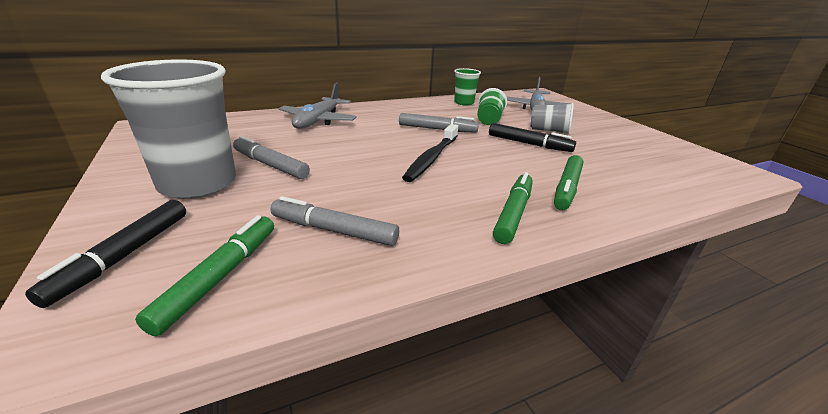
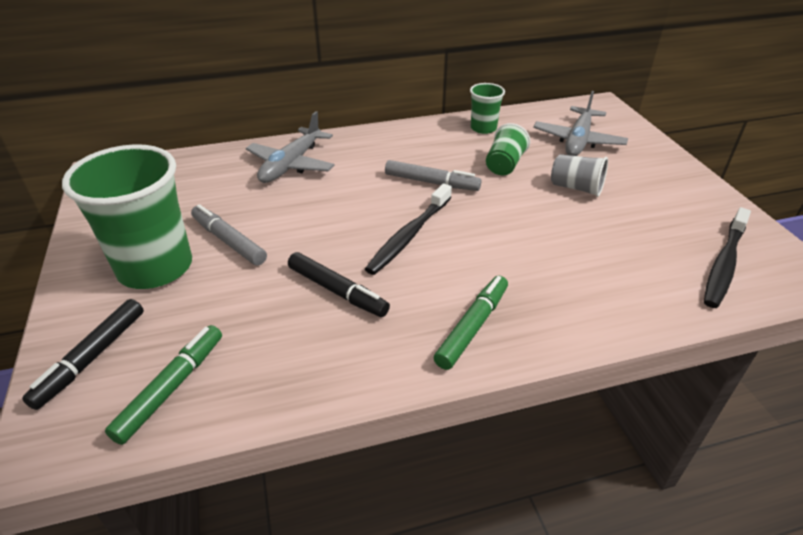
camera: 10 degrees right, 10 degrees up
(198, 184) = (155, 267): grey cup -> green cup
(334, 230) = (280, 339): grey marker -> none
(529, 144) = (538, 213): black marker -> black marker (337, 291)
(567, 188) = (552, 292): green marker -> none
(685, 168) = (724, 264): none -> black toothbrush

